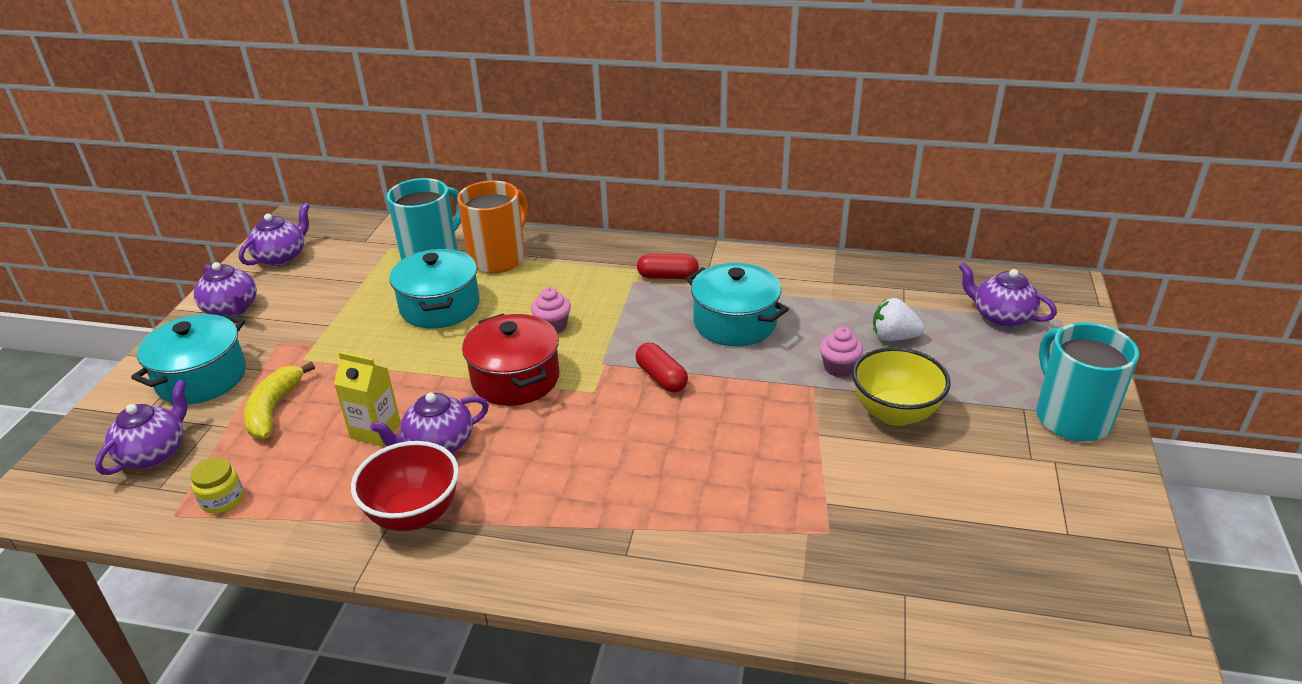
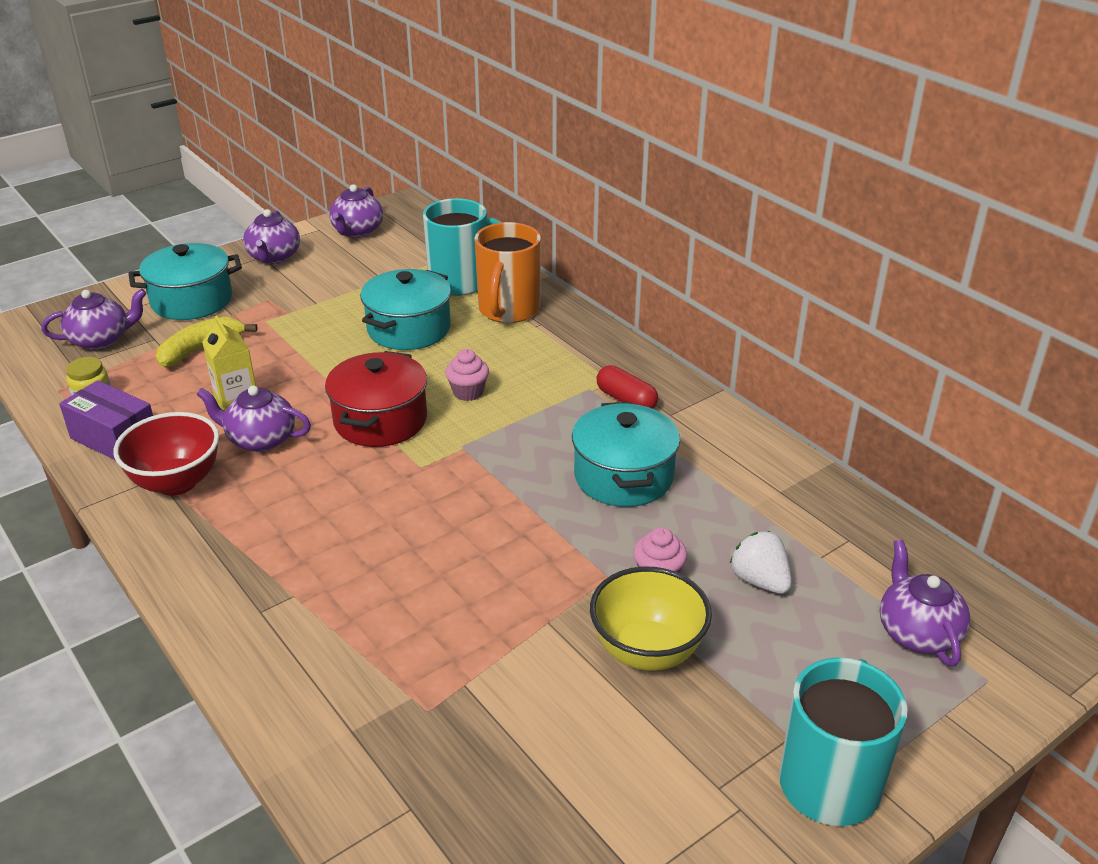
camera: 40 degrees right, 0 degrees up
(282, 257) = (357, 231): purple teapot -> purple teapot turned 120 degrees clockwise
(300, 518) = (114, 439): none -> purple box
(499, 258) = (508, 310): orange mug -> orange mug turned 120 degrees clockwise
(661, 378) = (489, 487): red capsule -> none

